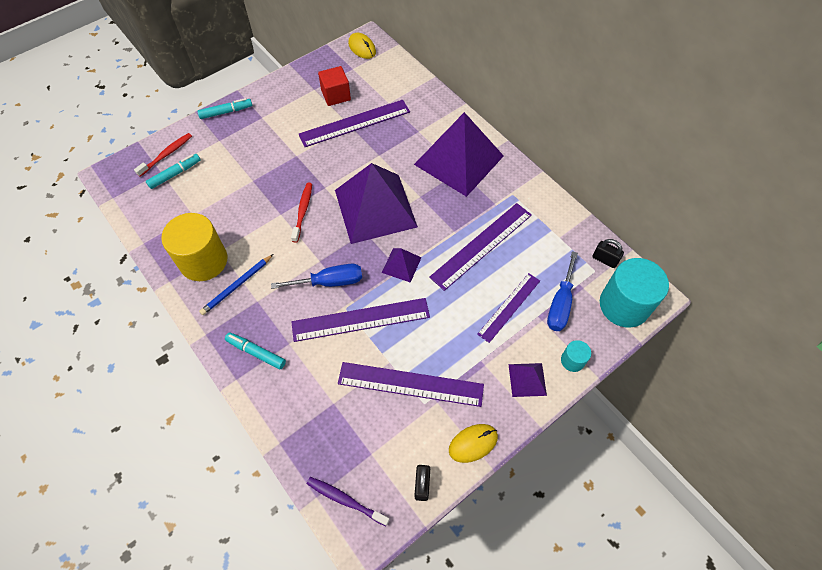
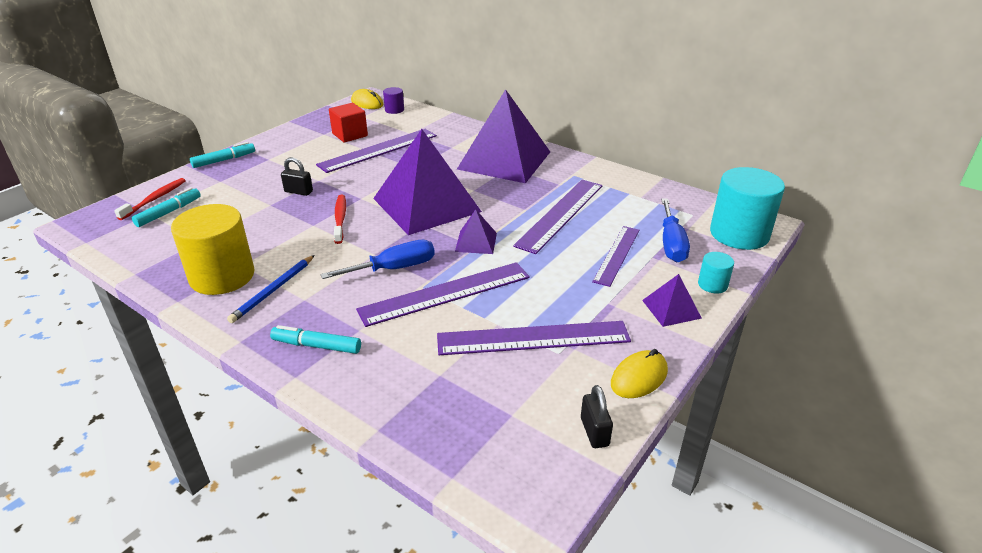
camera: 15 degrees left, 25 degrees down
(345, 500) = (496, 471): purple toothbrush -> none
(383, 64) = (394, 110): none -> purple cylinder
(604, 259) = (697, 205): black padlock -> black padlock (298, 191)

